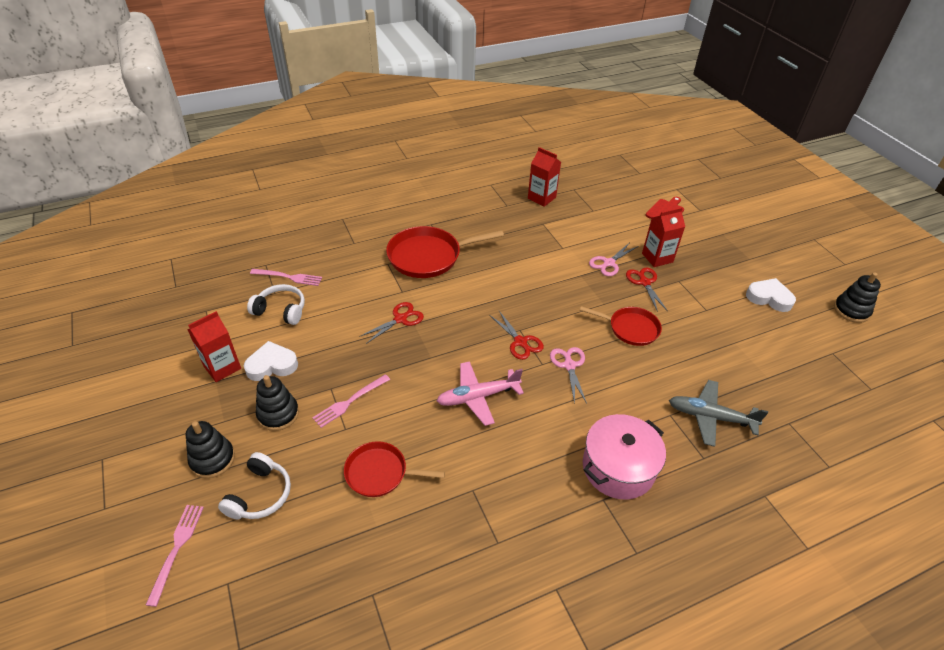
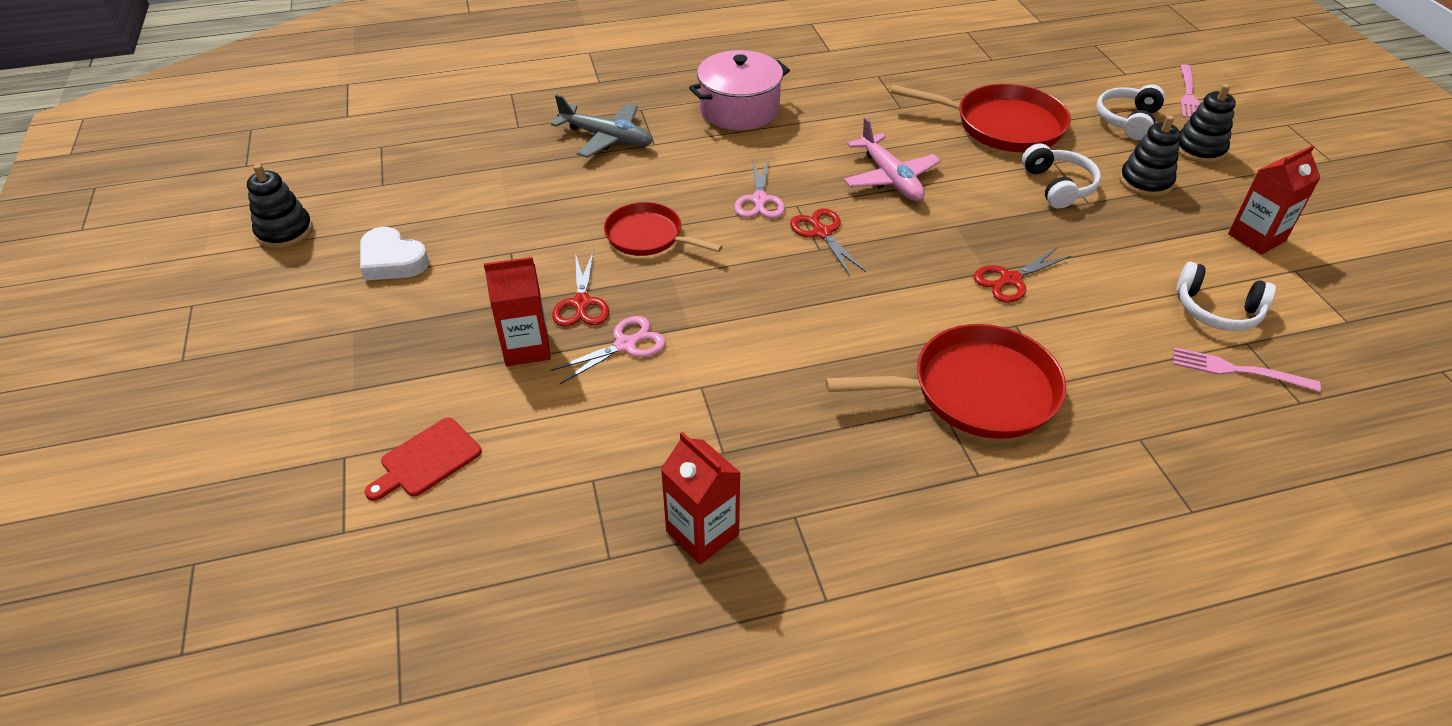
camera: 170 degrees left, 0 degrees up
(272, 365) = (1185, 234): white heart -> none
(349, 402) = (1058, 186): pink fork -> white headphones
(379, 473) = (1003, 125): red pan -> red pan, size x1.60
(478, 397) = (890, 178): pink plane -> pink plane turned 75 degrees clockwise

